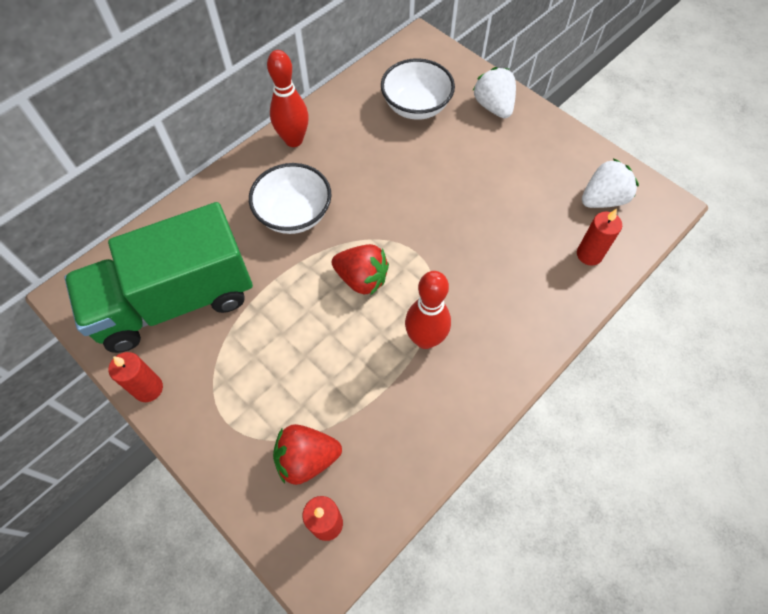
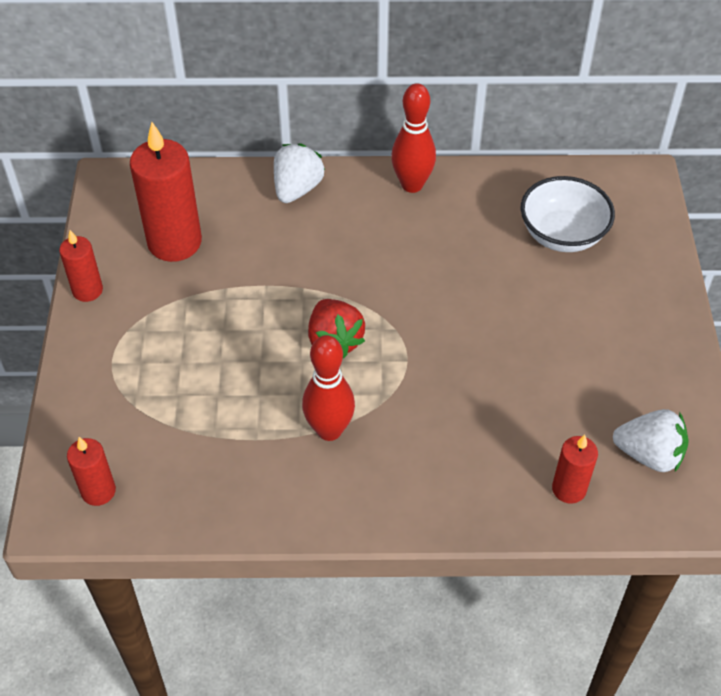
camera: 45 degrees right, 10 degrees down
(175, 300) = (174, 242): green truck -> red candle
(294, 214) = (340, 246): white bowl -> none
(307, 458) = (136, 435): red strawberry -> none
(493, 106) = (642, 289): white strawberry -> white strawberry (297, 189)

